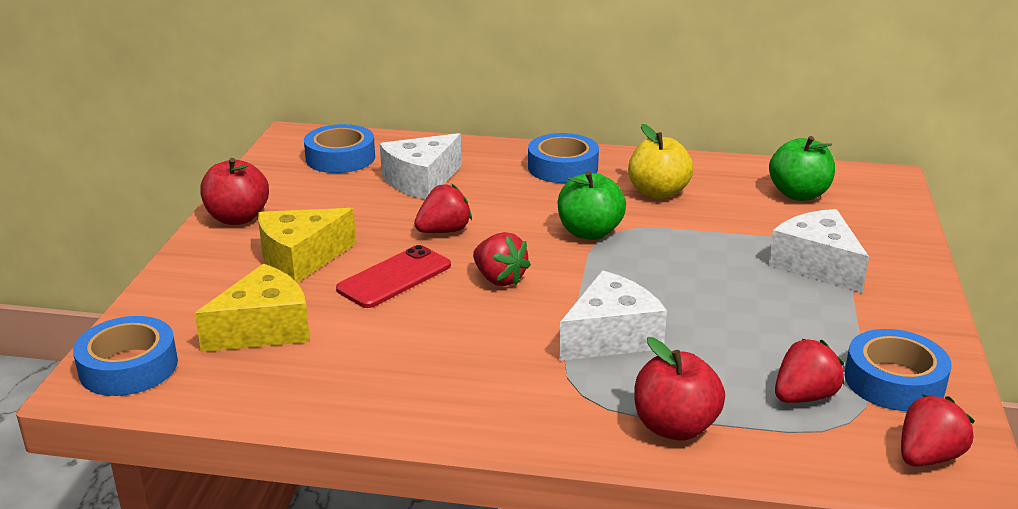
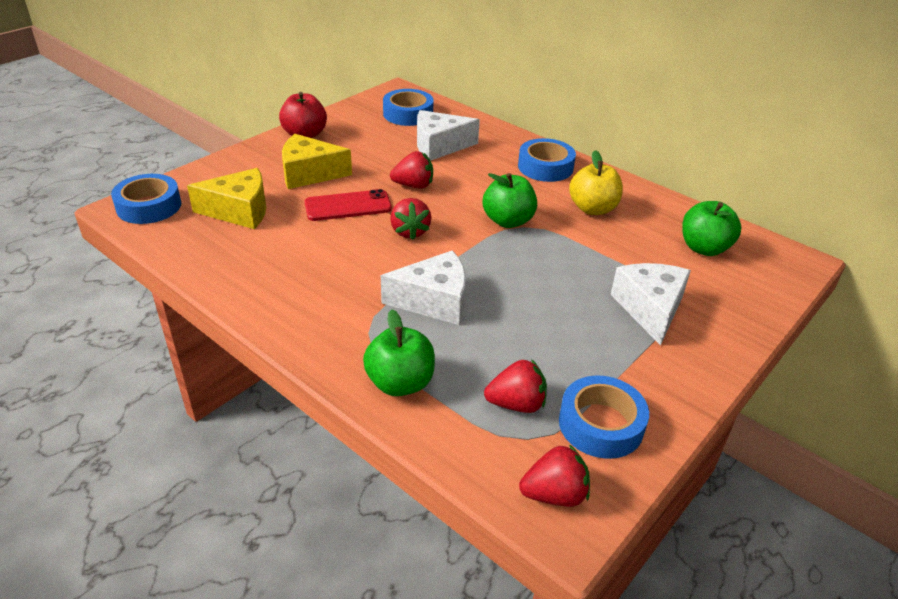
camera: 30 degrees right, 10 degrees up
(675, 427) = (400, 383): red apple -> green apple

